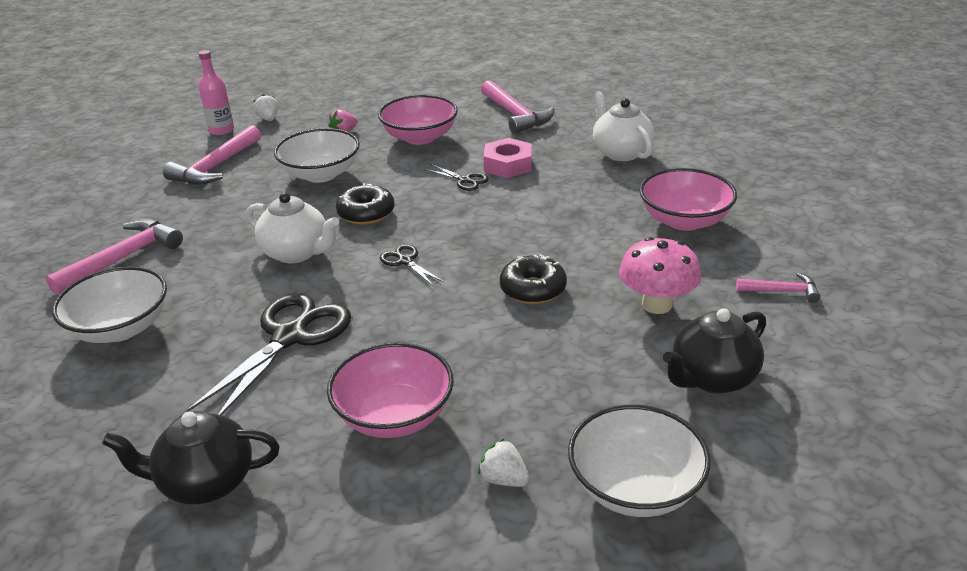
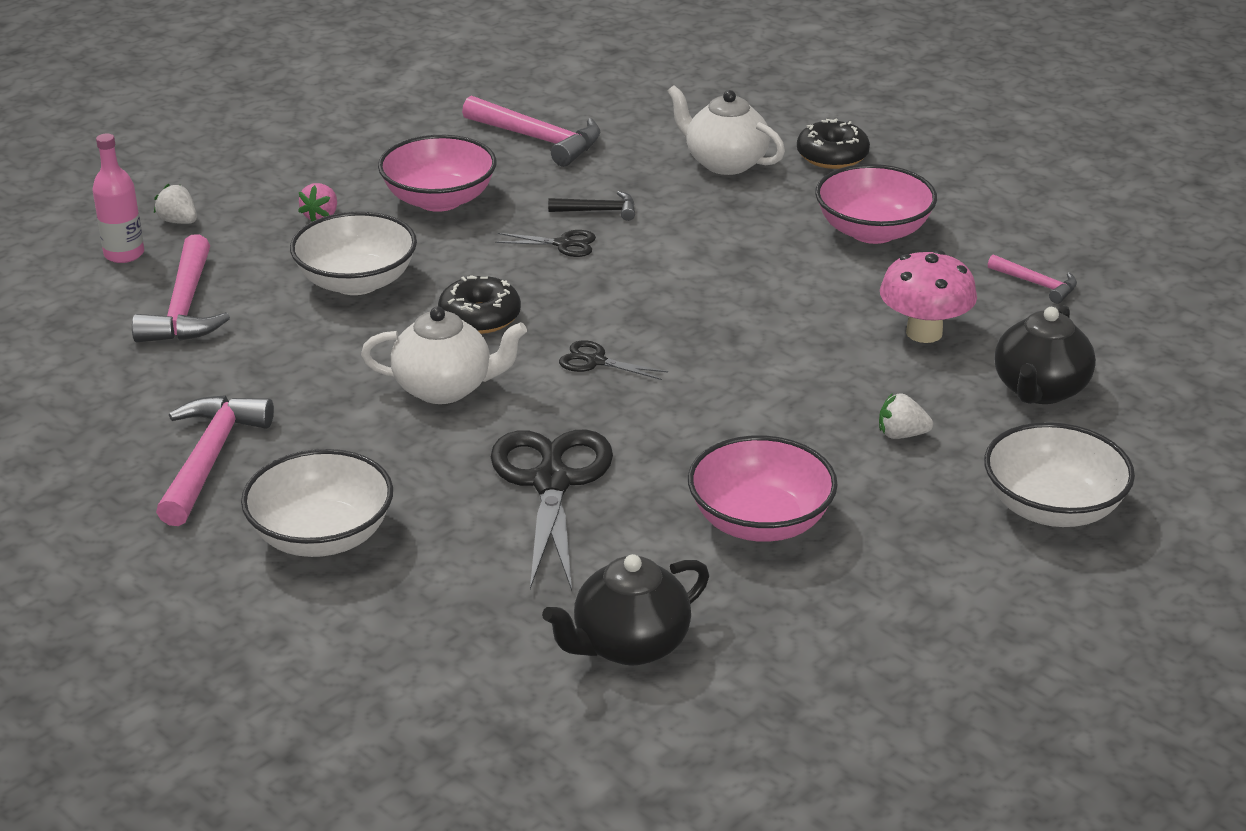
camera: 30 degrees left, 0 degrees up
(504, 479) = (927, 541): white strawberry -> white strawberry (901, 434)
(508, 165) = (598, 211): pink nut -> black hammer
(533, 289) = (777, 352): black donut -> black donut (832, 156)
(782, 291) = (1036, 284): pink hammer -> pink hammer turned 60 degrees clockwise

